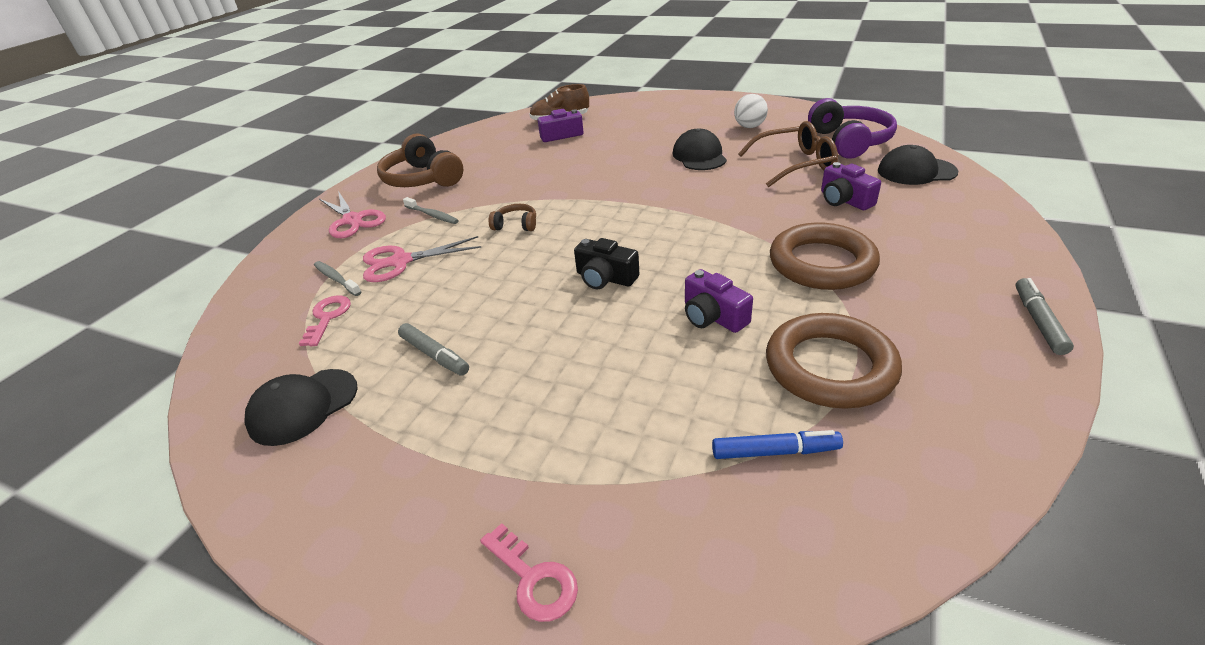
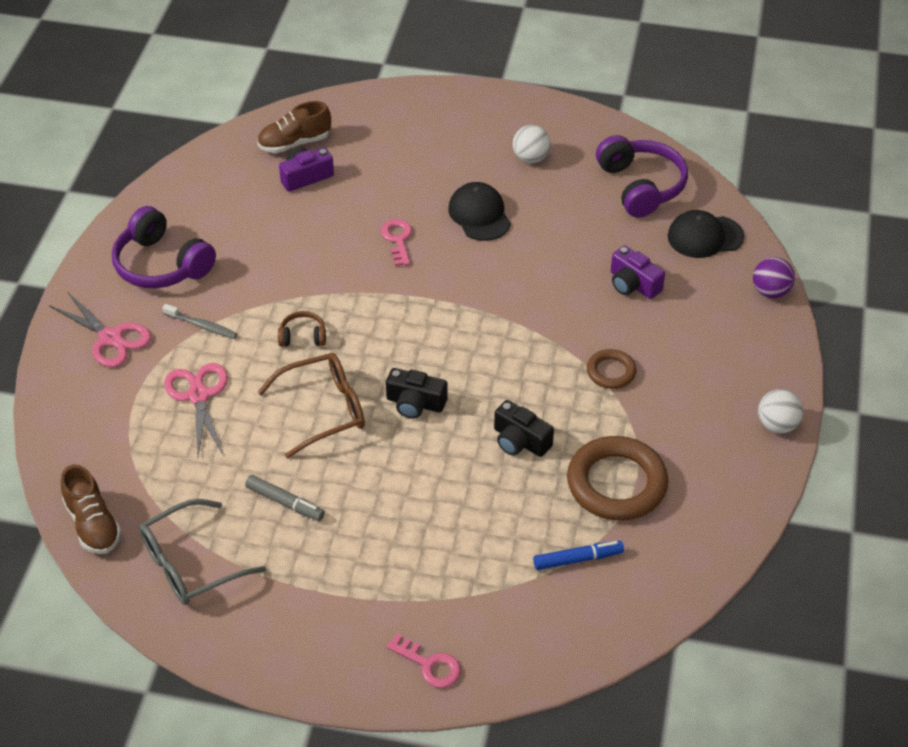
camera: 15 degrees left, 10 degrees up
(232, 359) = (93, 525): none -> brown shoe
(303, 406) = (192, 563): black cap -> grey glasses
(327, 317) = (159, 471): pink key -> pink key (398, 240)
(336, 279) = (141, 423): grey toothbrush -> none
(400, 262) = (198, 396): pink scissors -> pink scissors turned 105 degrees clockwise
(422, 179) = (161, 265): brown headphones -> purple headphones
(713, 316) = (520, 441): purple camera -> black camera
(794, 164) = (583, 228): brown glasses -> brown glasses (322, 410)
(821, 263) = (611, 372): brown ring -> brown ring, size x0.52
(997, 209) = (770, 292): none -> purple ball
(1038, 321) = (777, 425): grey marker -> white ball

